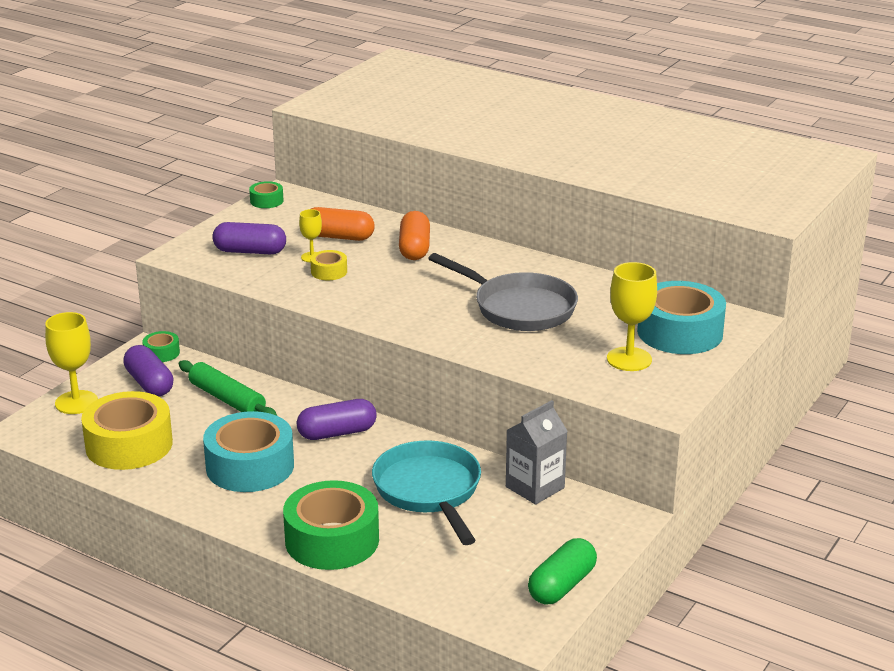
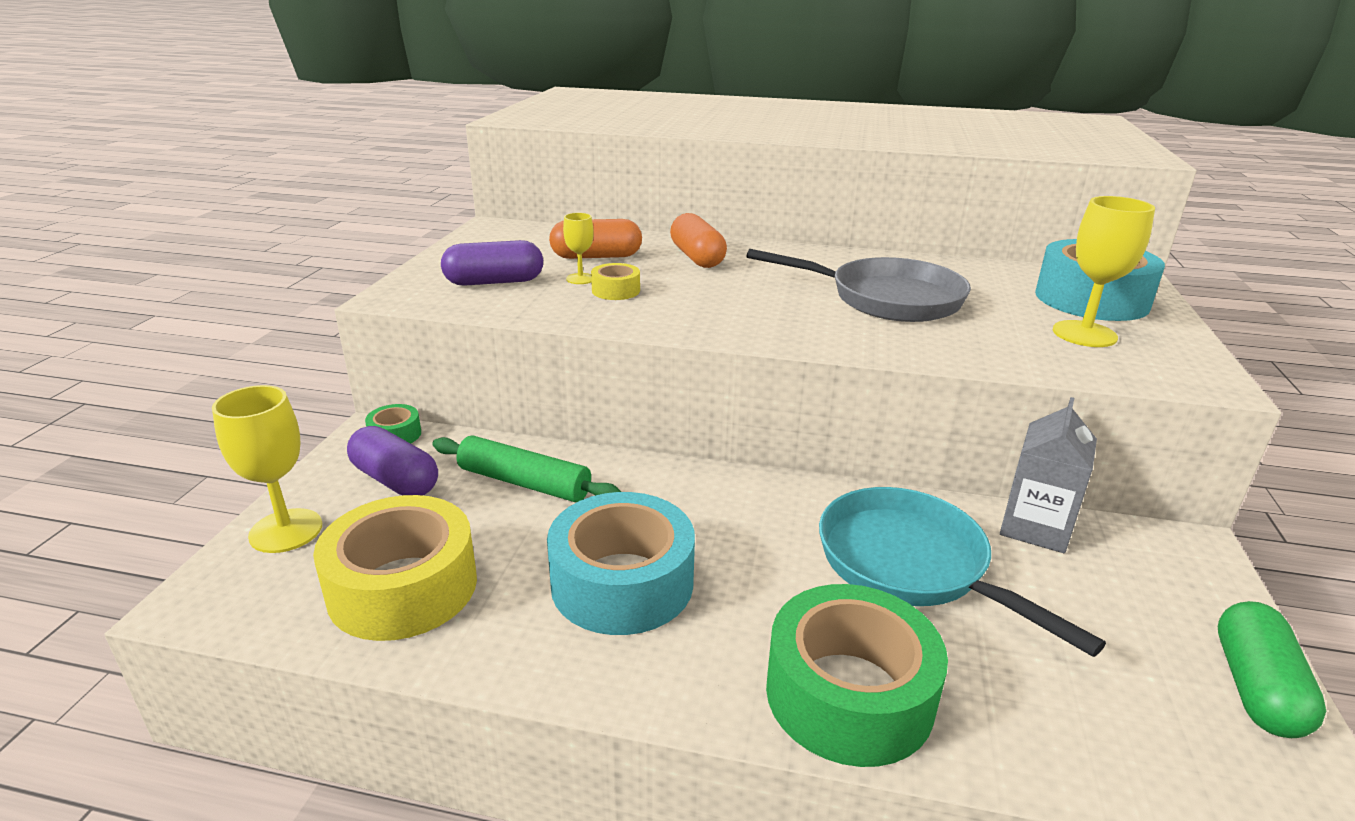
camera: 20 degrees left, 0 degrees up
(266, 201) = (479, 234): green tape -> none
(337, 433) = (712, 502): purple capsule -> none

